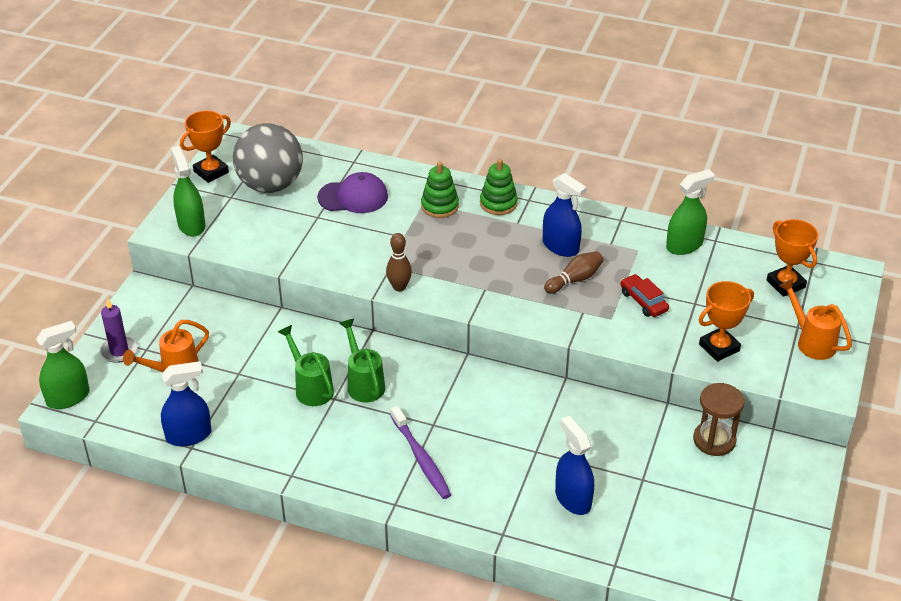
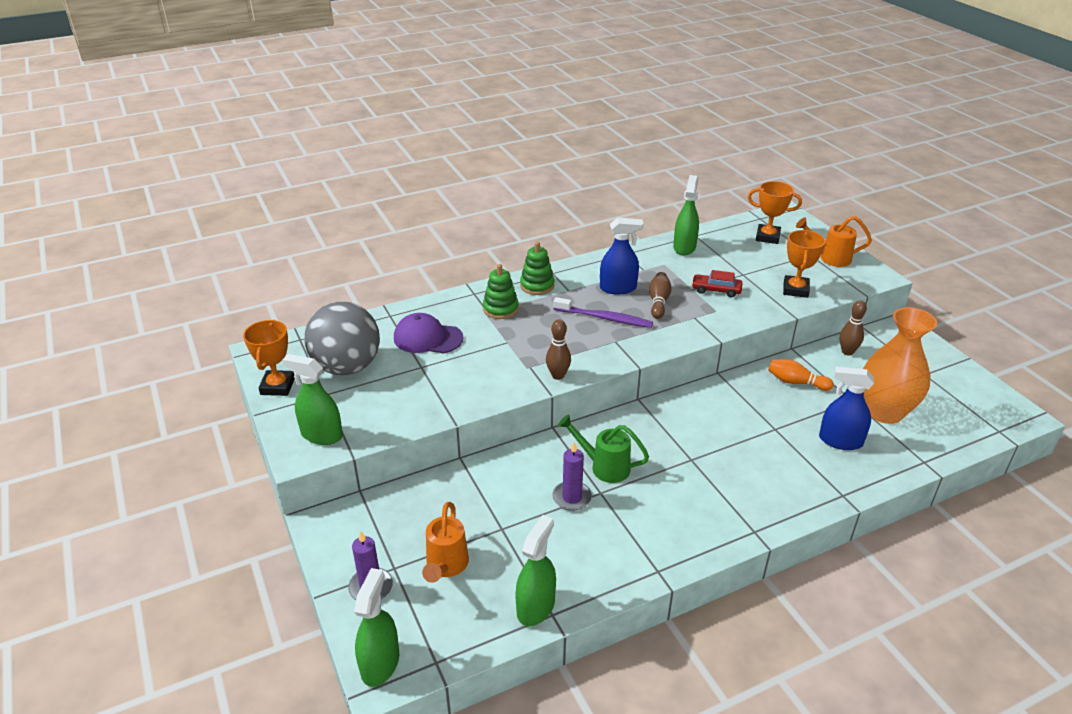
camera: 45 degrees left, 5 degrees down
(189, 435) = (535, 607): blue spray bottle -> green spray bottle
(310, 387) = (572, 497): green watering can -> purple candle
(353, 197) = (427, 338): purple cap -> purple cap turned 120 degrees counterclockwise
(421, 458) = (720, 487): purple toothbrush -> purple toothbrush (604, 318)
(619, 431) = (796, 382): none -> orange bowling pin
(654, 507) = (884, 412): none -> orange vase
(714, 440) = (847, 352): brown hourglass -> brown bowling pin

